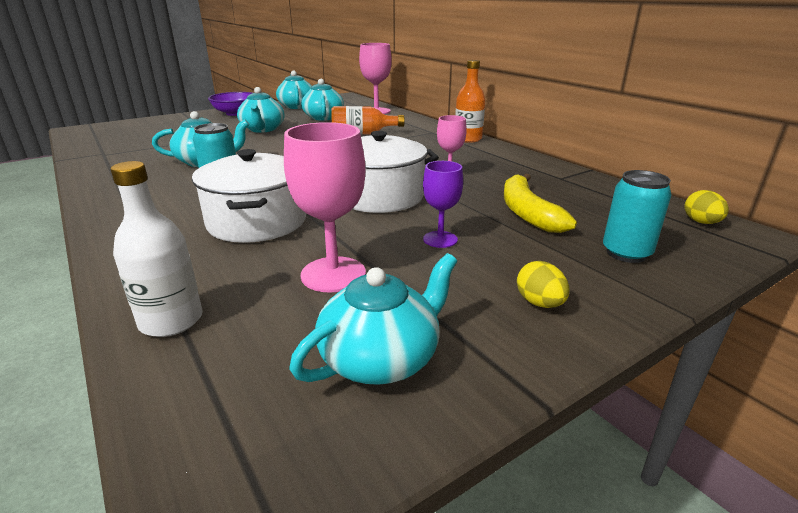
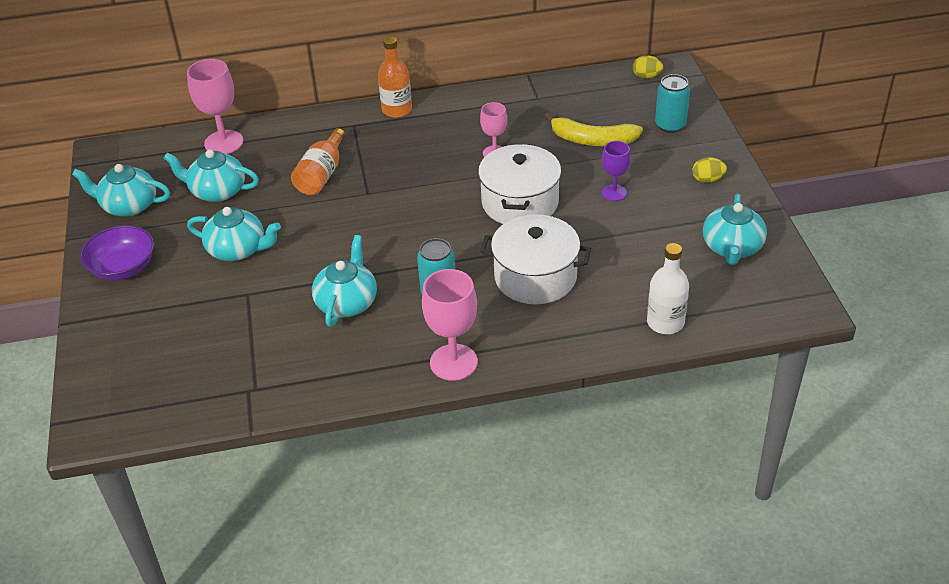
camera: 65 degrees left, 15 degrees up
(333, 274) = (640, 250): pink goblet -> pink goblet (453, 362)
(381, 358) = (732, 248): turquoise teapot -> turquoise teapot turned 150 degrees counterclockwise

